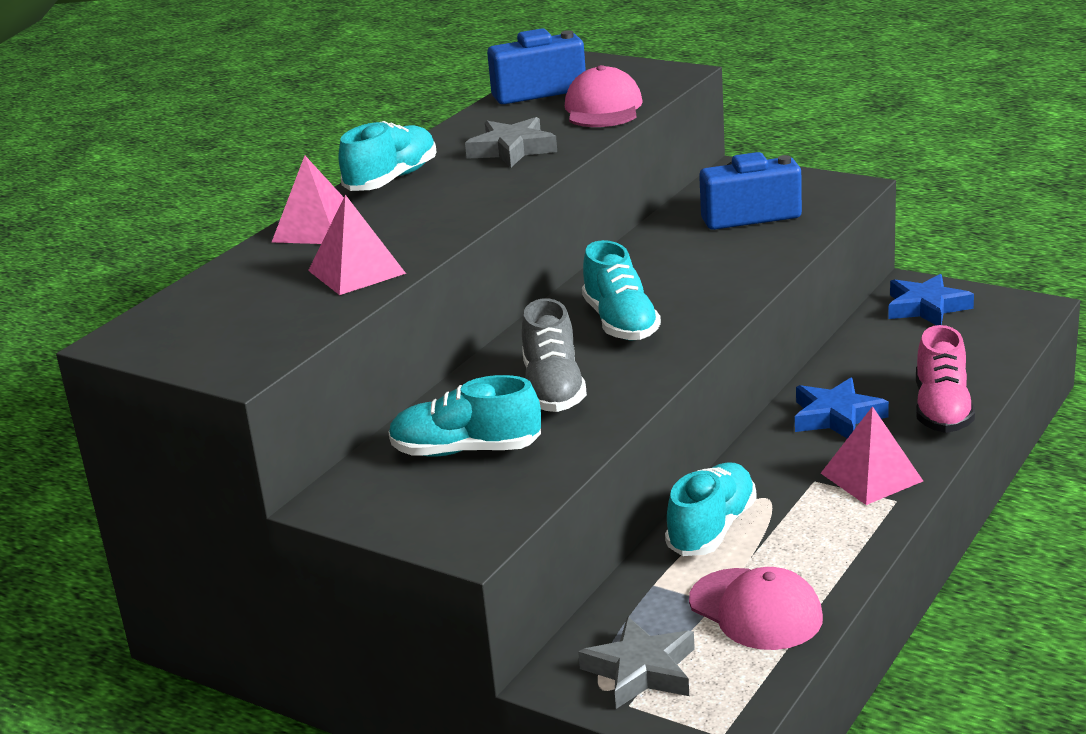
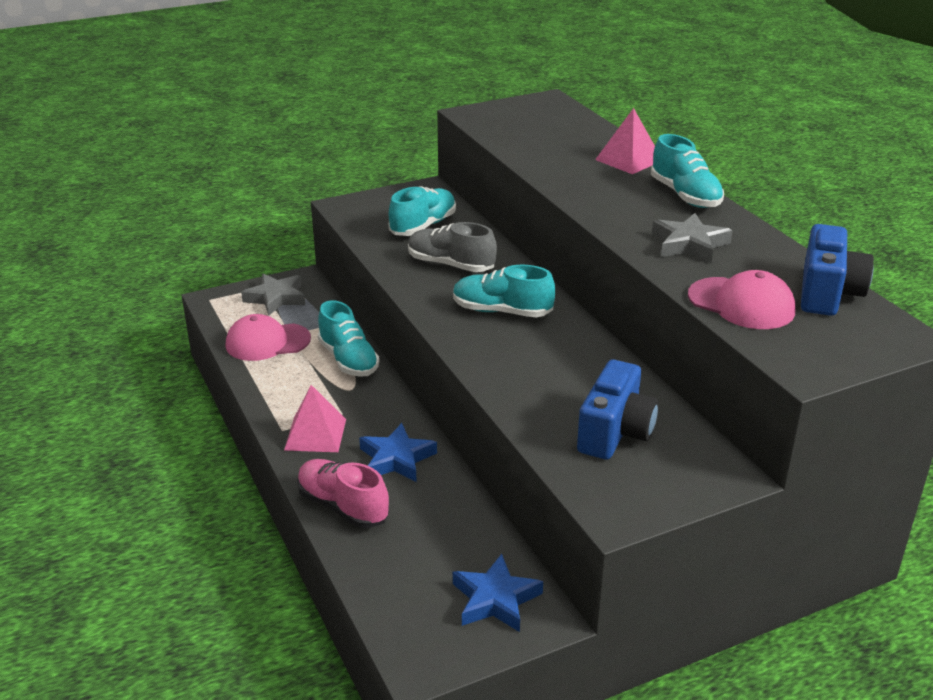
camera: 120 degrees right, 5 degrees up
(356, 272) = (545, 155): pink pyramid -> none

